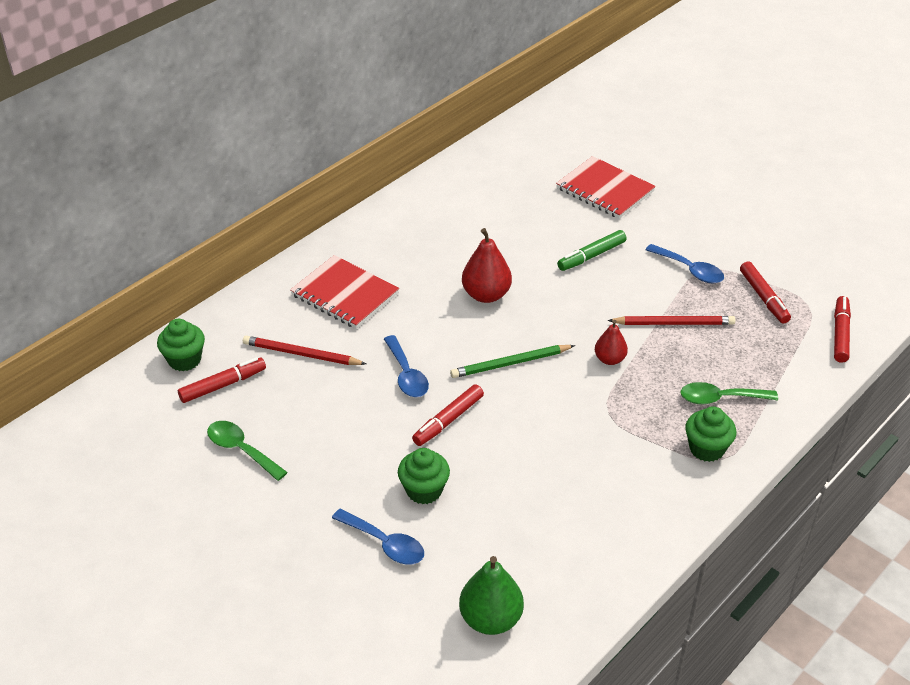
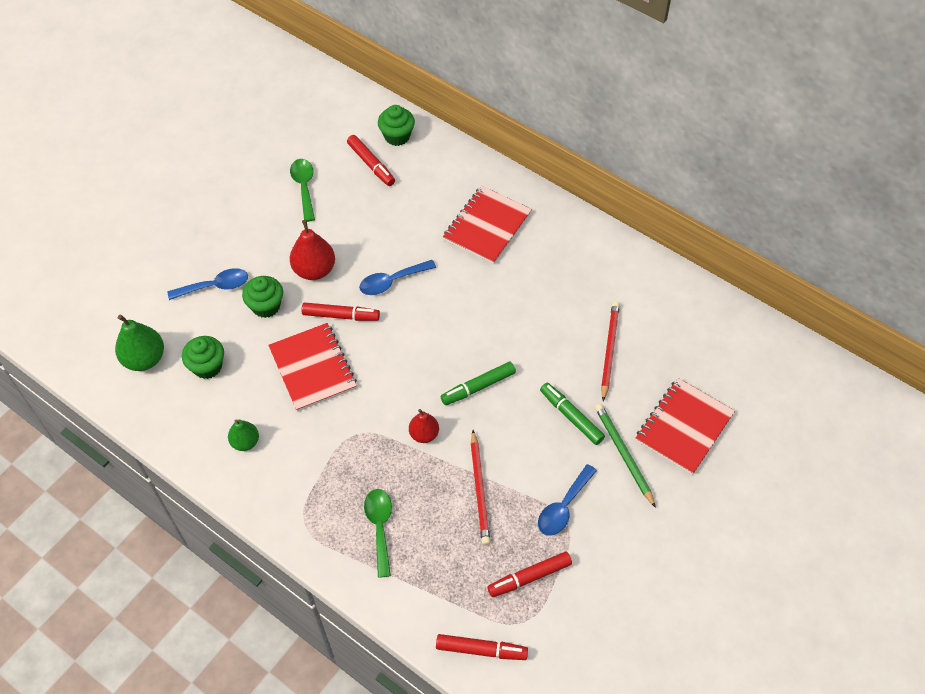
camera: 85 degrees right, 15 degrees up
(241, 450) = (304, 187): green spoon -> green spoon turned 45 degrees counterclockwise
(301, 354) = (410, 208): red pencil -> red pencil (609, 350)
(384, 543) = (215, 286): blue spoon -> blue spoon turned 135 degrees counterclockwise
(448, 420) = (341, 315): red marker -> red marker turned 150 degrees clockwise
(486, 295) = (500, 331): red pear -> red pear (314, 270)
(510, 364) = (411, 356): green pencil -> green pencil (623, 454)
(520, 447) = (313, 368): none -> red notebook
(554, 316) = (478, 387): none -> green marker
(618, 511) = (245, 442): none -> green pear
(706, 449) = (316, 513): green cupcake -> green cupcake (207, 366)

